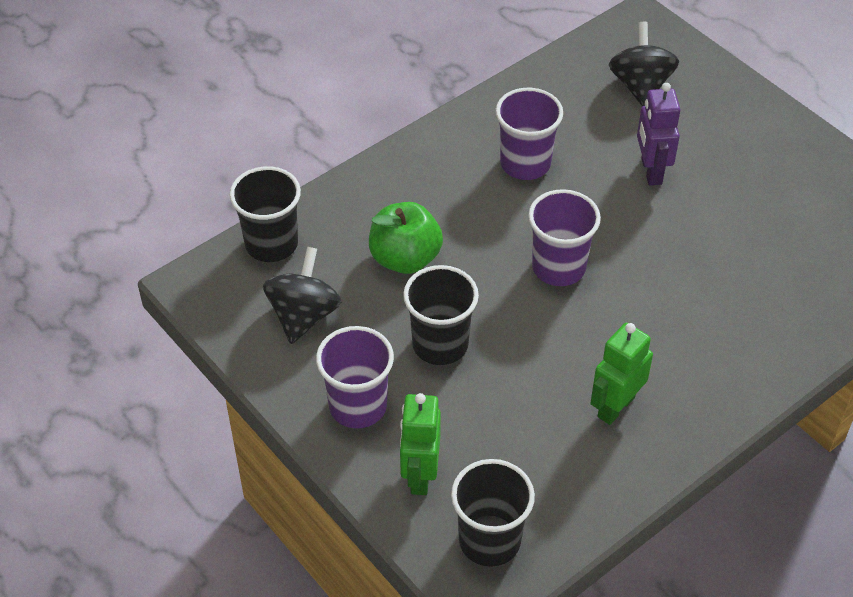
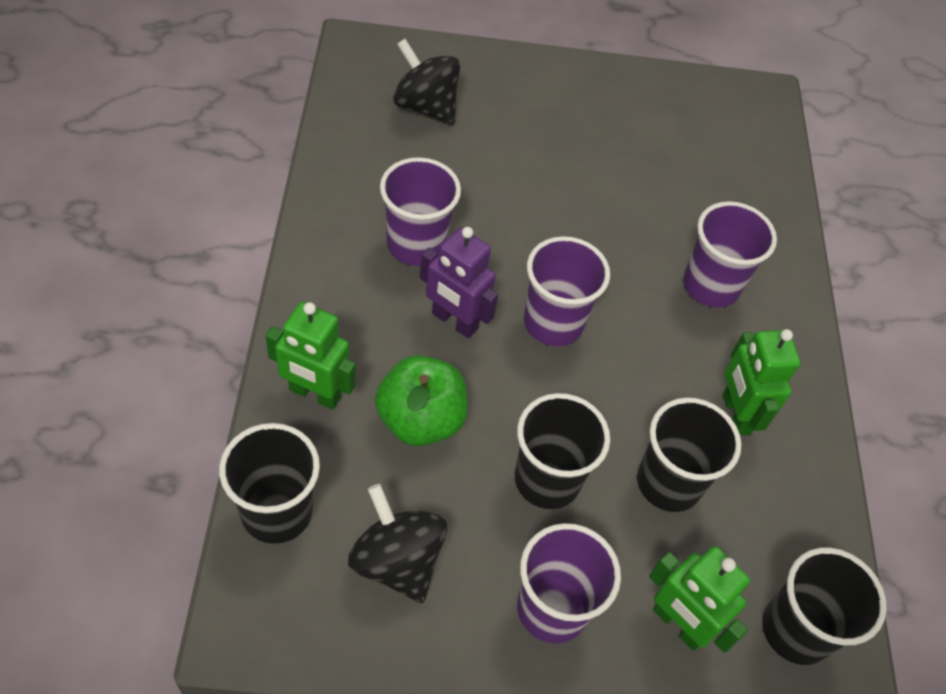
camera: 55 degrees left, 5 degrees up
(362, 202) = (315, 394): none -> green robot
(515, 405) = (668, 483): none -> black cup
(651, 171) = (520, 179): purple robot -> purple robot (454, 321)
(707, 325) = (711, 286): none -> purple cup

